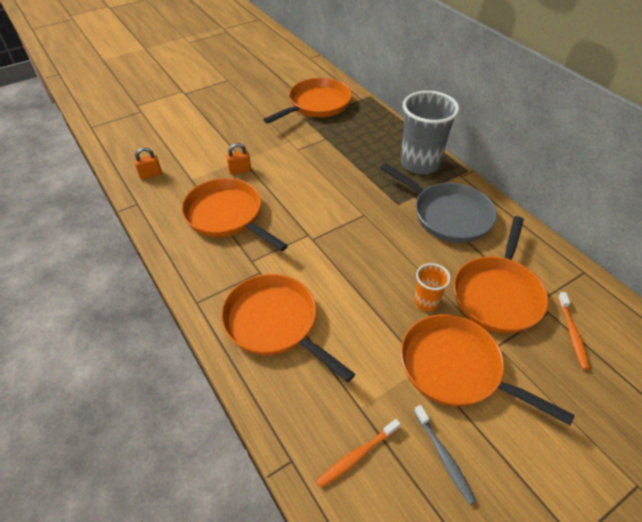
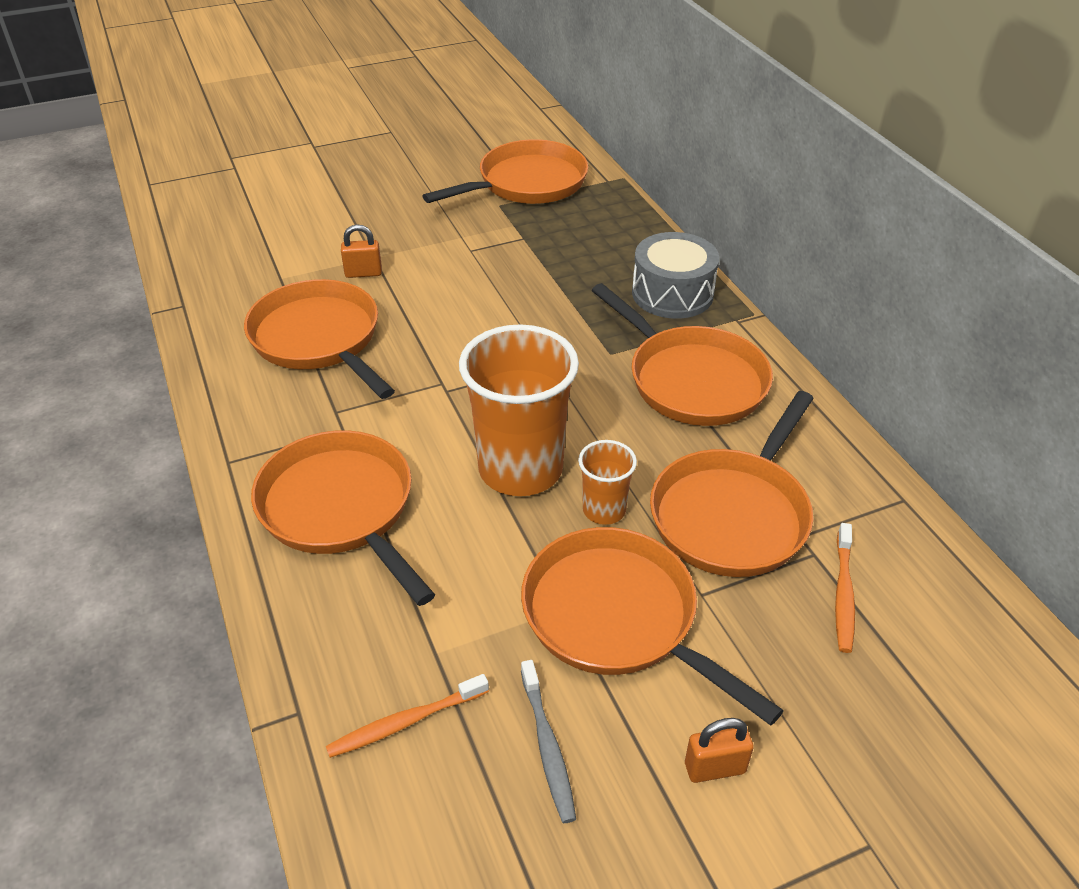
camera: 10 degrees right, 5 degrees down
(151, 175) = (218, 265): orange padlock -> orange padlock (715, 768)
(371, 283) = (520, 469): none -> orange cup
(420, 163) = (672, 293): grey cup -> grey drum
(448, 215) = (691, 380): grey pan -> orange pan

